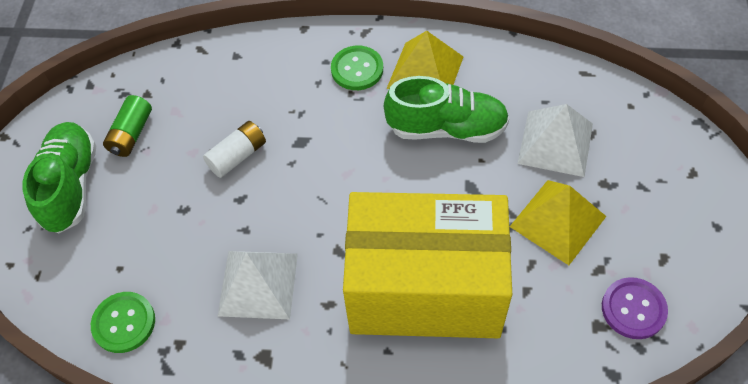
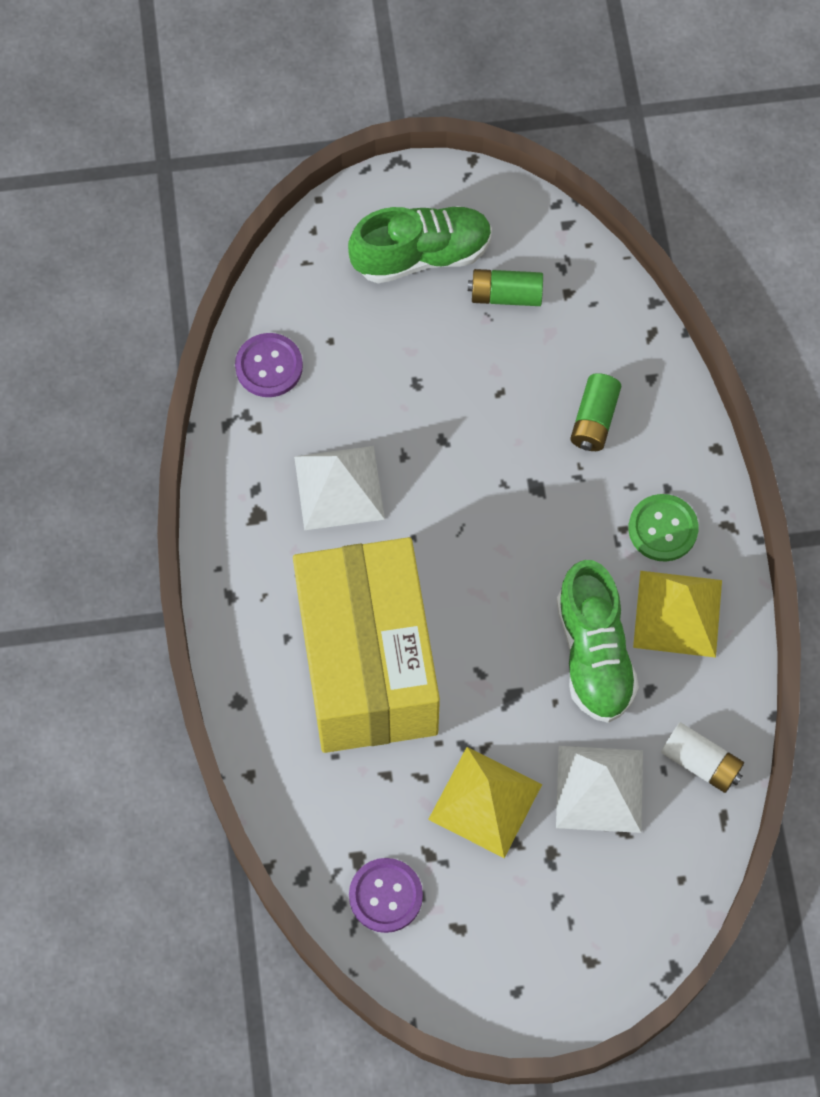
camera: 75 degrees right, 10 degrees up
(124, 323) = (269, 366): green button -> purple button
(237, 156) = (500, 421): white battery -> white battery (701, 762)
(257, 95) = (594, 420): none -> green battery

